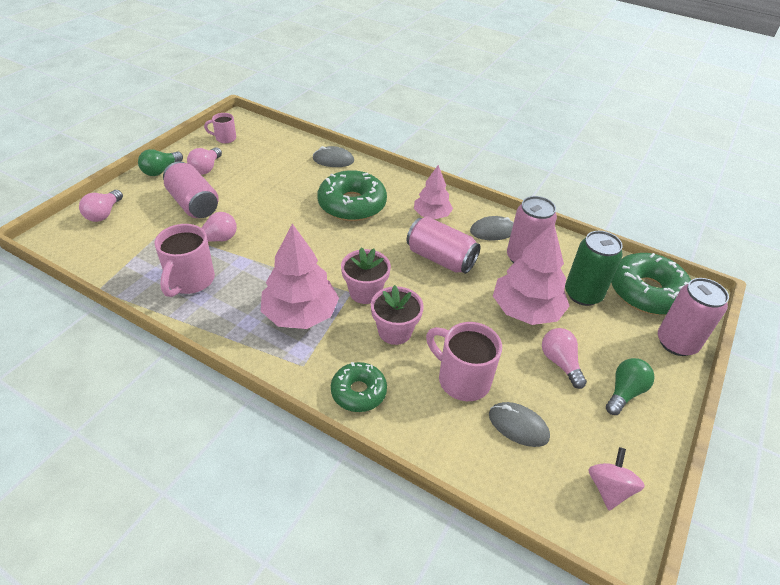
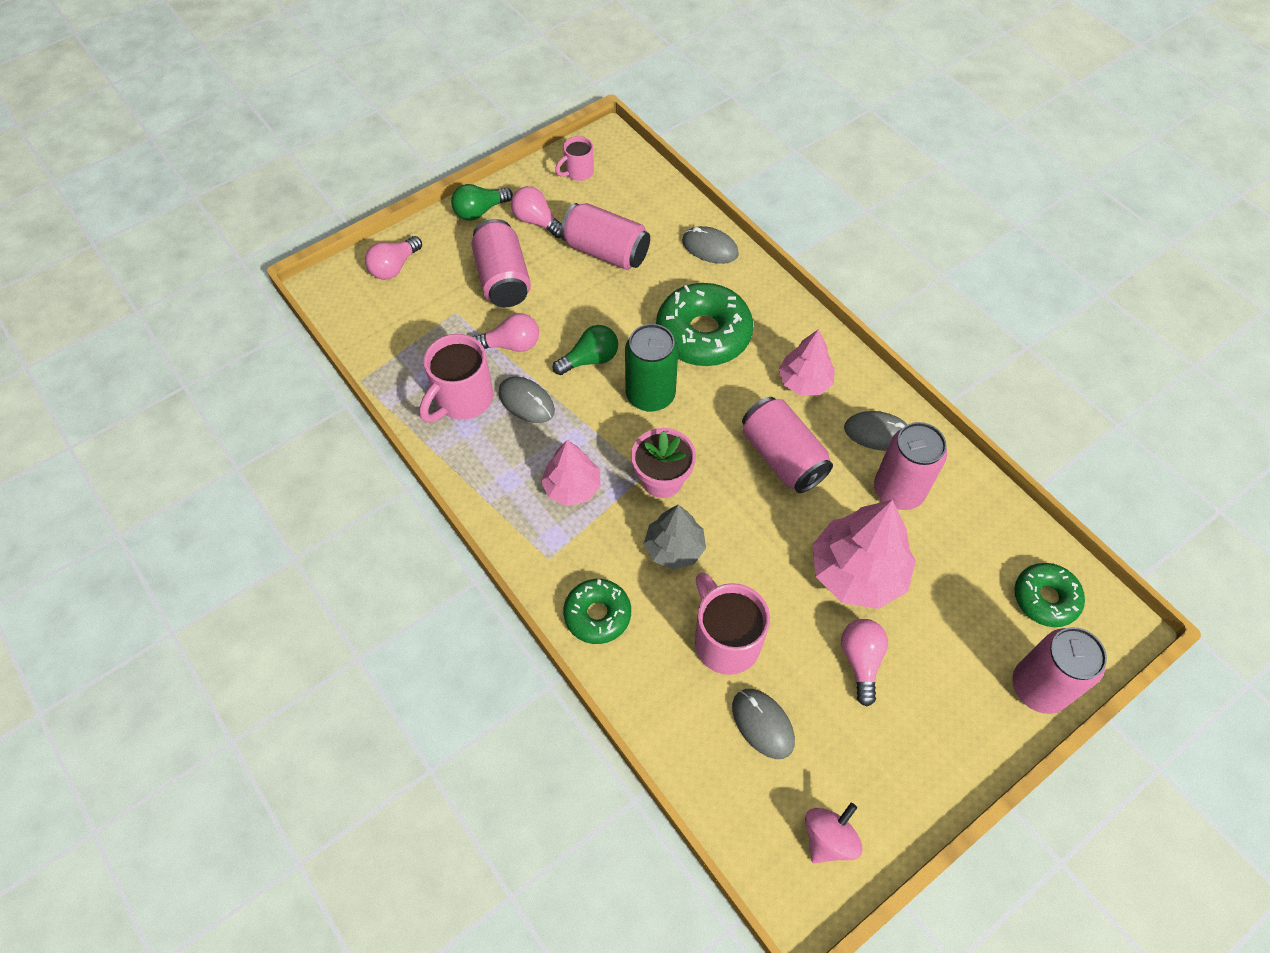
camera: 25 degrees right, 15 degrees up
(206, 168) = (537, 221): pink light bulb -> pink light bulb turned 90 degrees clockwise
(225, 138) = (578, 172): pink mug -> pink mug turned 60 degrees counterclockwise
(242, 270) = (526, 402): none -> grey mouse
(263, 175) = (606, 252): none -> pink can
(300, 314) = (572, 487): pink tree -> pink tree, size x0.62
(395, 331) = (674, 548): pink flower pot -> grey tree
(583, 294) = (950, 572): green can -> green can (650, 395)
(624, 392) = (921, 730): green light bulb -> green light bulb (590, 359)
(646, 292) = (1045, 598): green donut -> green donut, size x0.60

